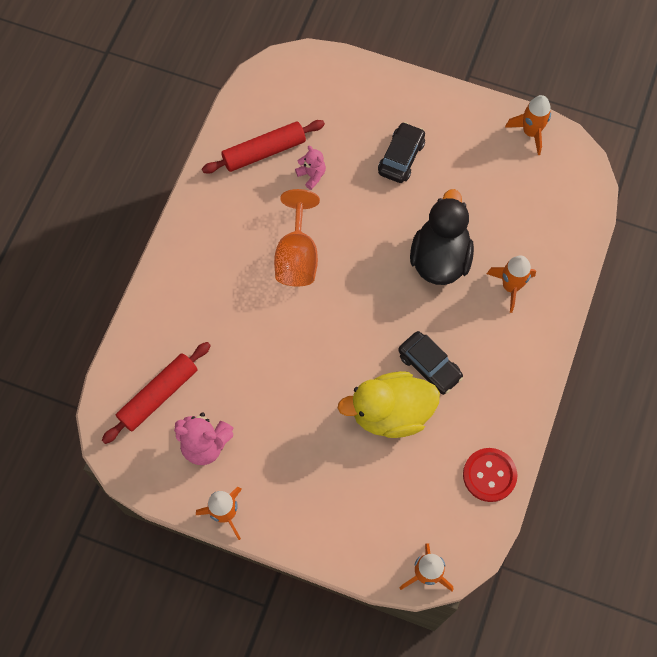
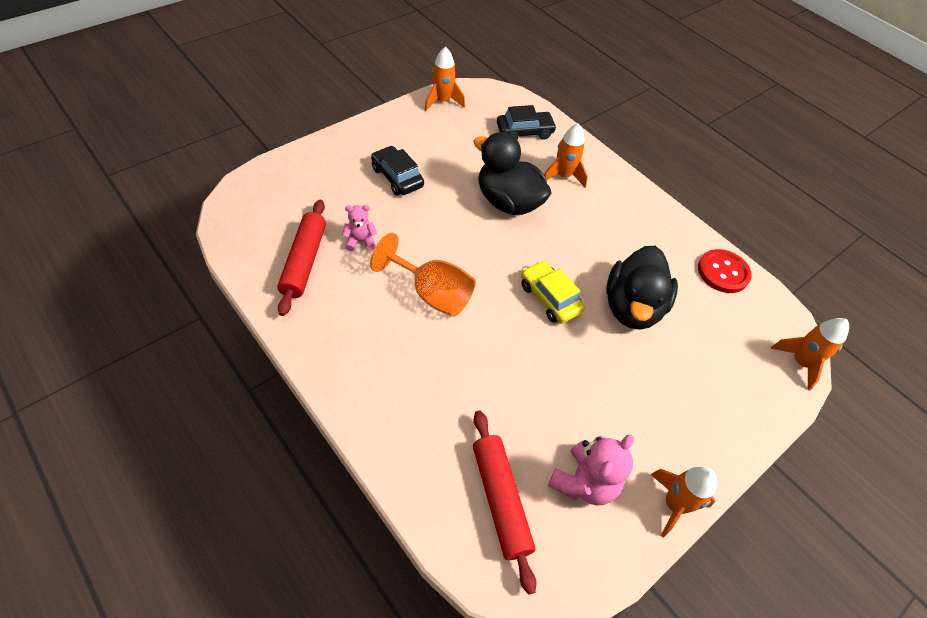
camera: 65 degrees left, 15 degrees down
(354, 344) = (549, 298): none -> yellow car
(391, 413) = (632, 307): yellow duck -> black duck
(429, 366) = (602, 259): black car -> black car (524, 132)

